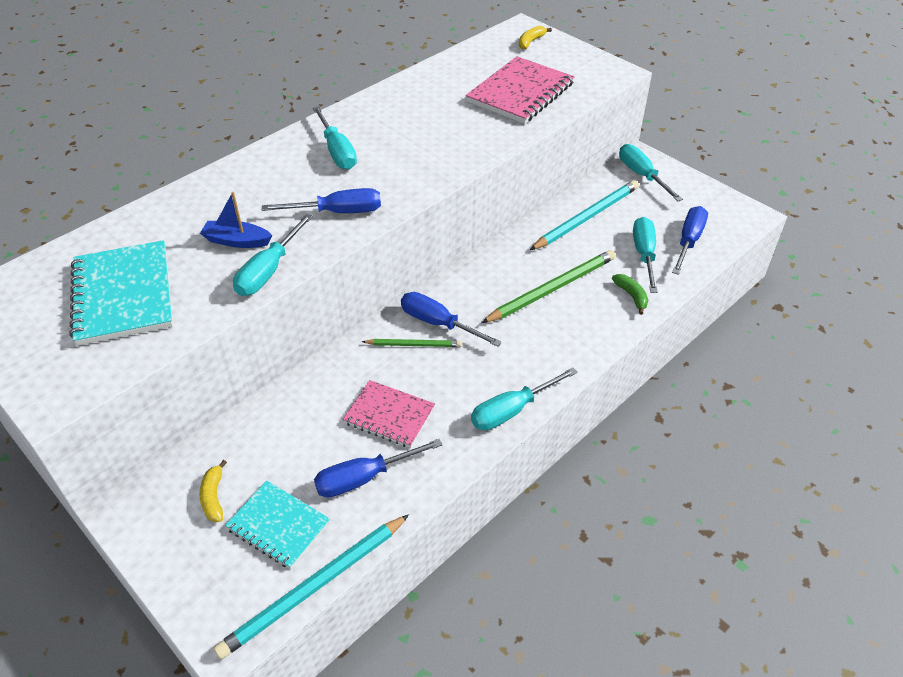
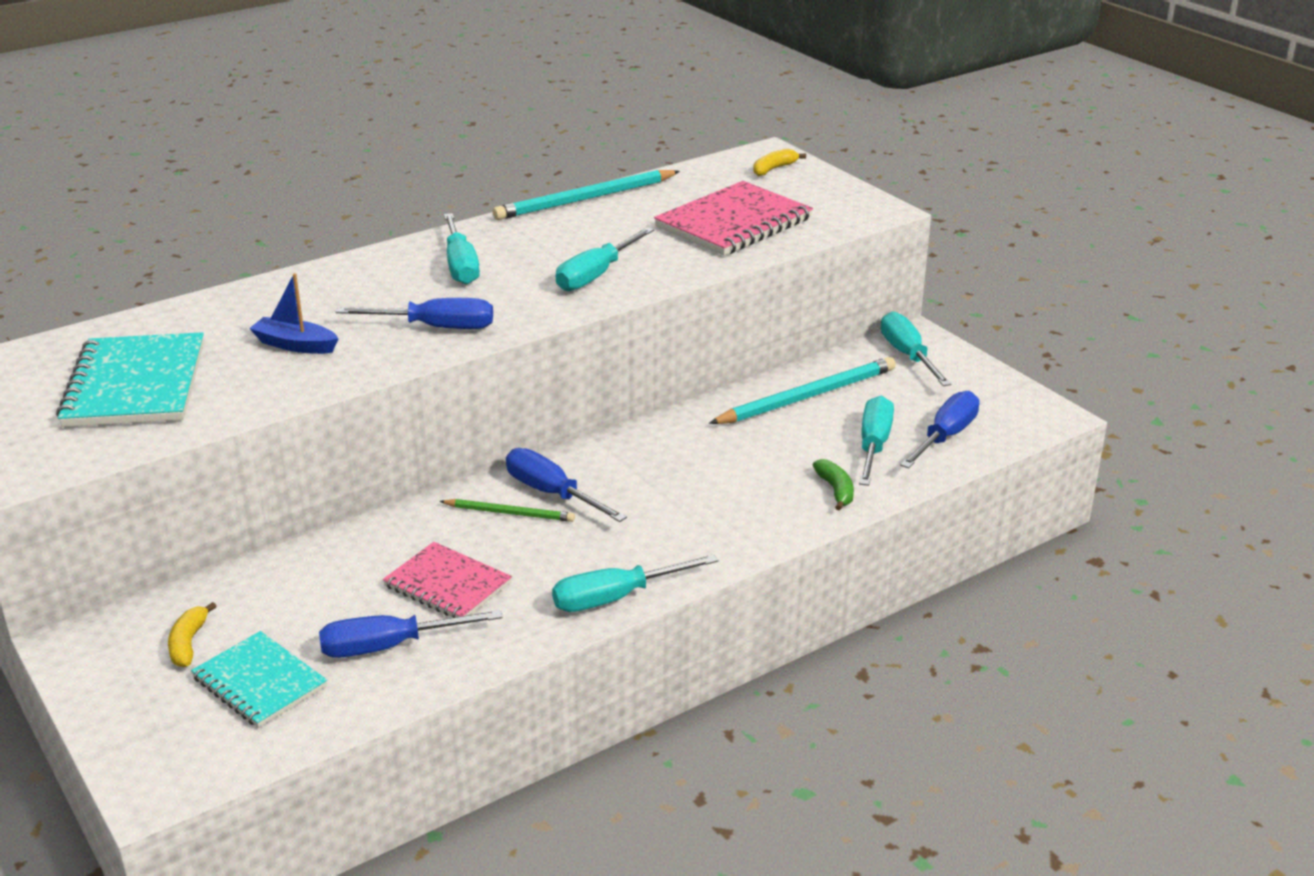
camera: 10 degrees right, 15 degrees down
(269, 271) = (323, 378): turquoise screwdriver -> turquoise screwdriver (596, 275)
(314, 587) = (282, 751): turquoise pencil -> turquoise pencil (585, 199)
(552, 289) = (725, 471): green pencil -> none

